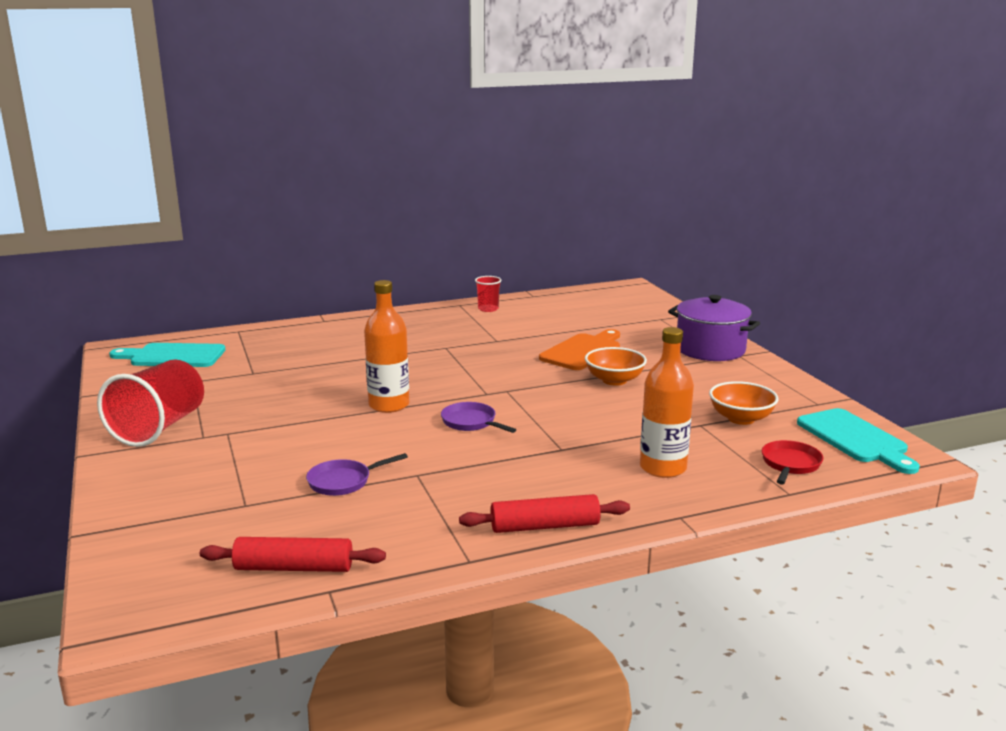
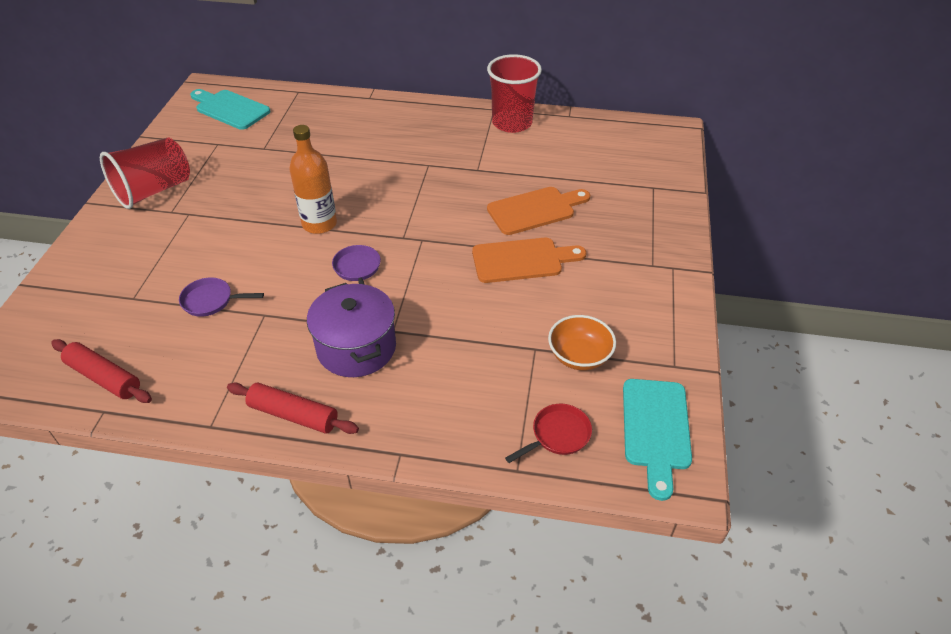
camera: 30 degrees right, 25 degrees up
(488, 309) = (512, 123): red cup -> red cup, size x2.05
(614, 380) = (522, 260): orange bowl -> orange cutting board
(663, 468) = (447, 390): orange bottle -> none
(710, 349) = (654, 249): purple pot -> purple pot (356, 347)

